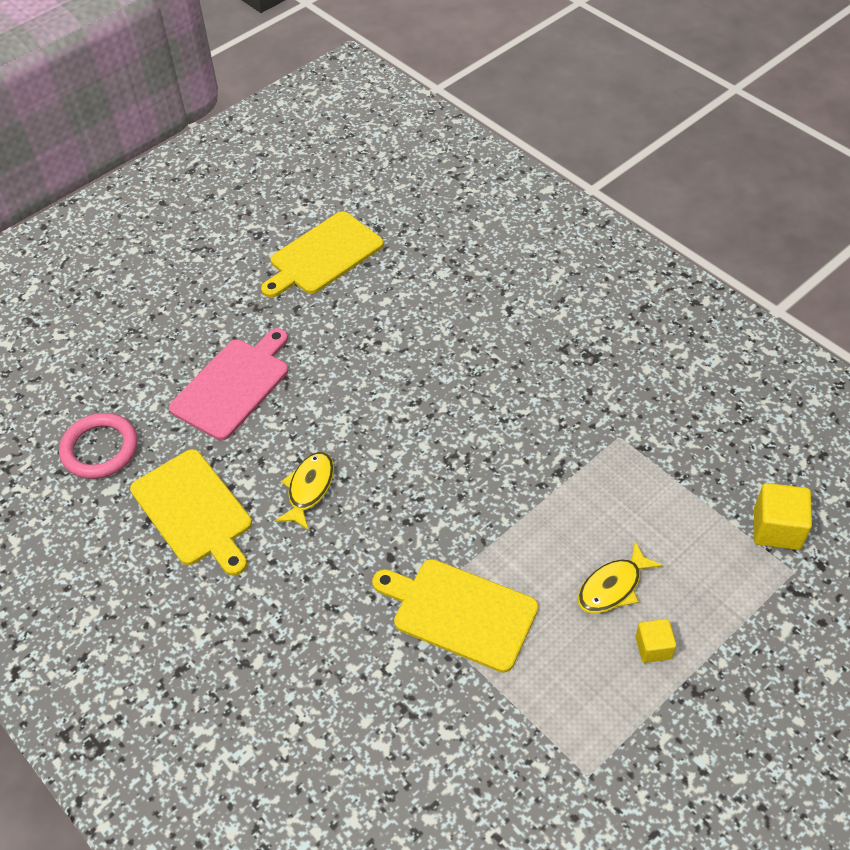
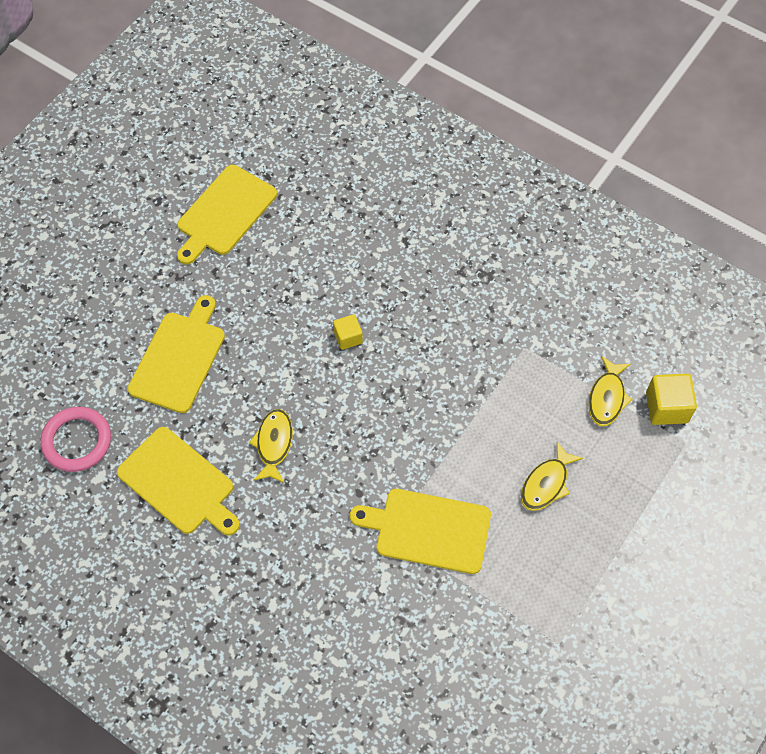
camera: 15 degrees left, 10 degrees up
(233, 385) = (179, 358): pink cutting board -> yellow cutting board
(653, 647) = (588, 529): yellow cube -> yellow cube (348, 337)
(706, 505) = (607, 397): none -> yellow fish

